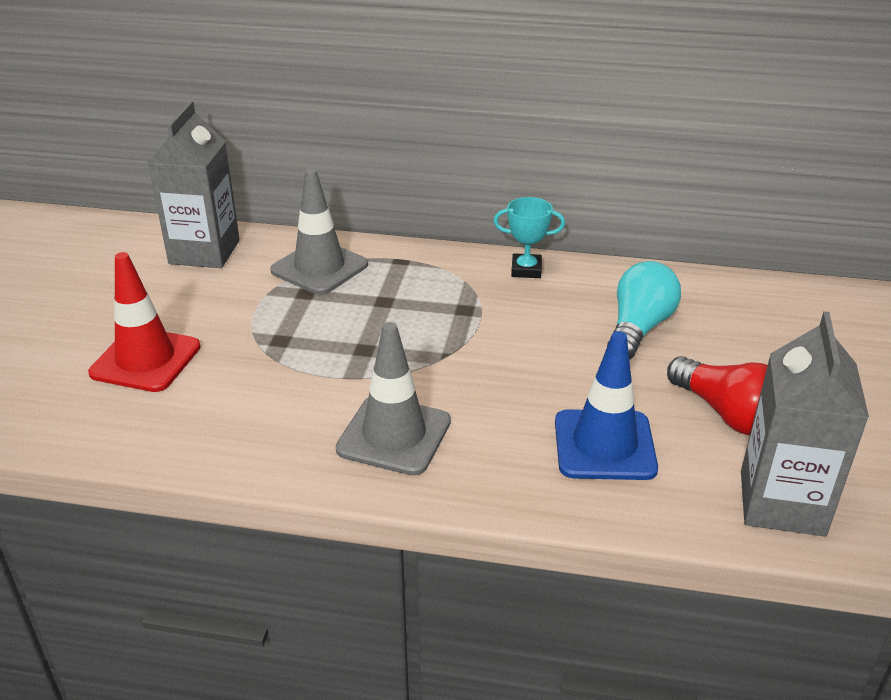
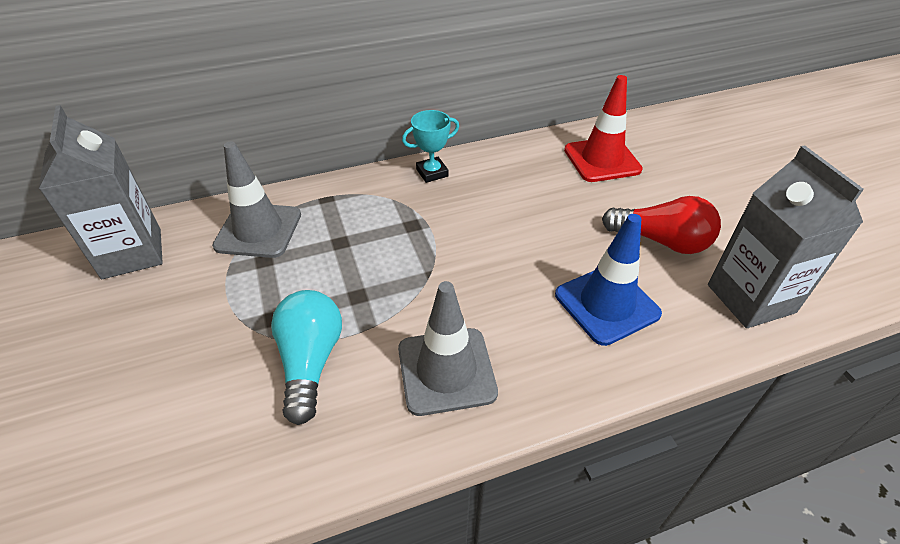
camera: 30 degrees left, 10 degrees up
(146, 360) = (149, 397): red traffic cone -> red traffic cone (602, 160)
(638, 328) = (549, 194): turquoise light bulb -> turquoise light bulb (310, 362)

